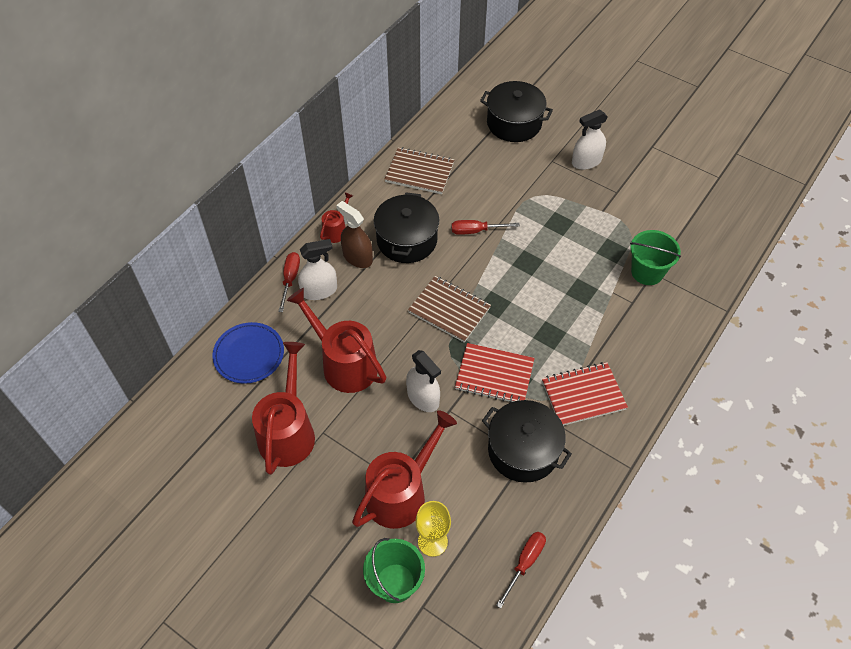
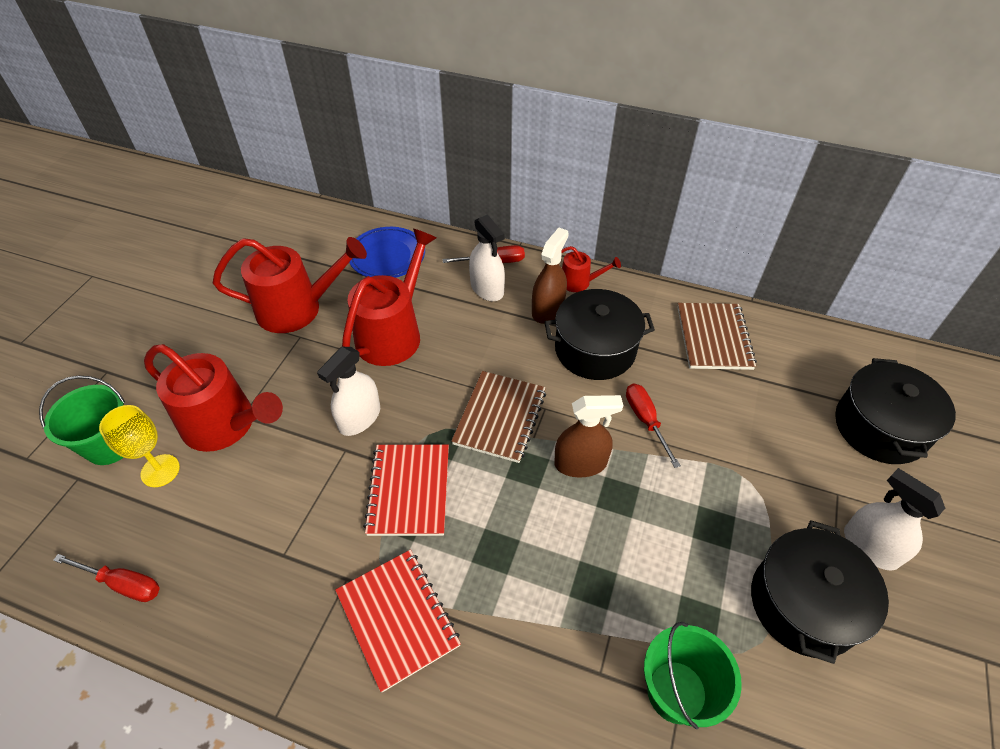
camera: 75 degrees right, 5 degrees down
(499, 274) = (580, 463): none -> brown spray bottle
(523, 450) = (293, 550): black pot -> black pot (803, 604)

